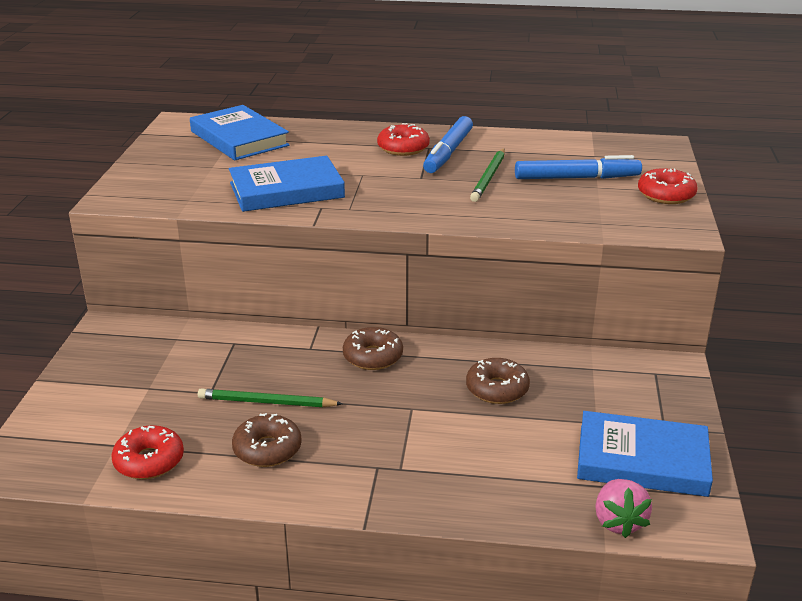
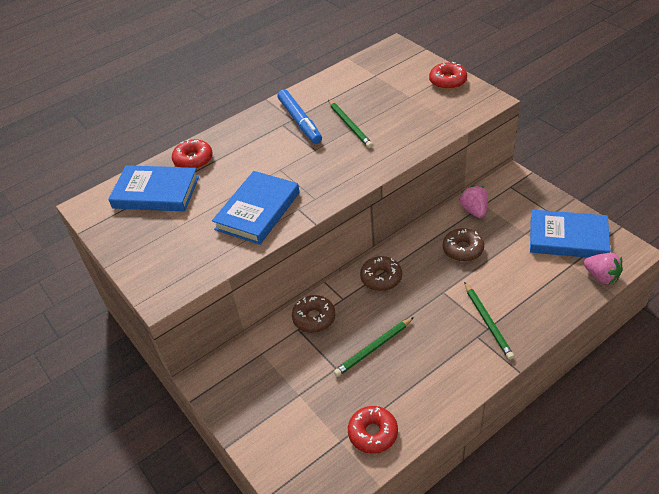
camera: 40 degrees left, 15 degrees up
(267, 449) = (417, 373): brown donut -> brown donut (314, 318)
(403, 148) = (269, 134): red donut -> red donut (193, 160)
(410, 463) = (488, 322): none -> green pencil
(571, 366) = (474, 210): none -> pink strawberry
(576, 178) = (392, 97): blue marker -> none
(642, 460) = (568, 238): blue book -> blue book turned 45 degrees clockwise

